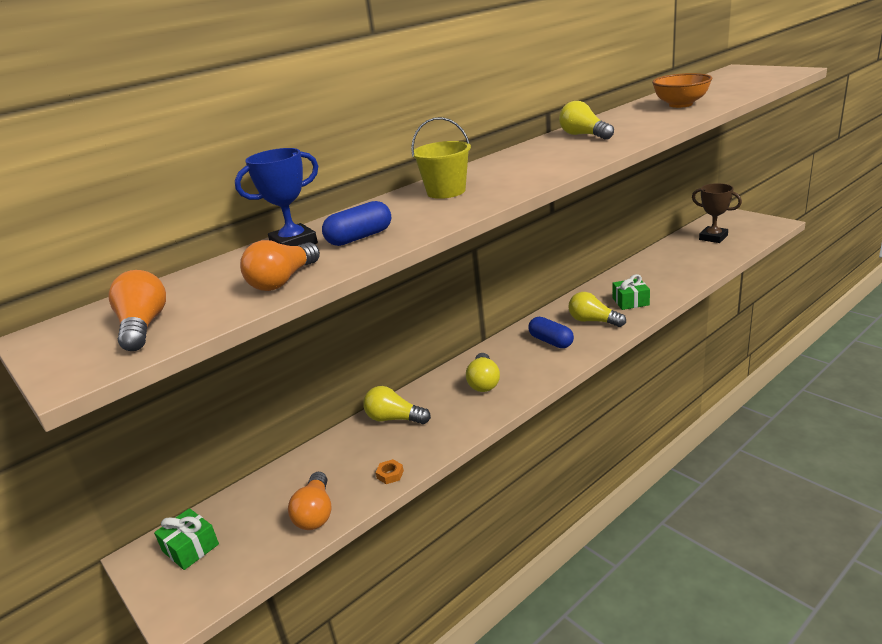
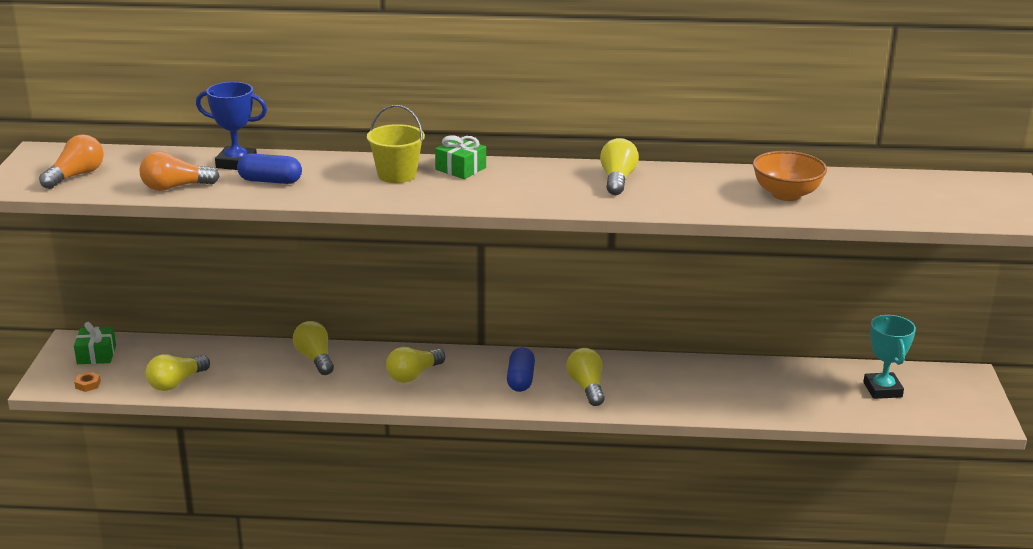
camera: 40 degrees right, 0 degrees up
(315, 513) = (176, 383): orange light bulb -> yellow light bulb
(390, 474) = (248, 391): orange nut -> orange nut (88, 384)
(630, 301) = (654, 393): green gift -> green gift (460, 169)
(713, 237) = (882, 390): brown trophy -> turquoise trophy

